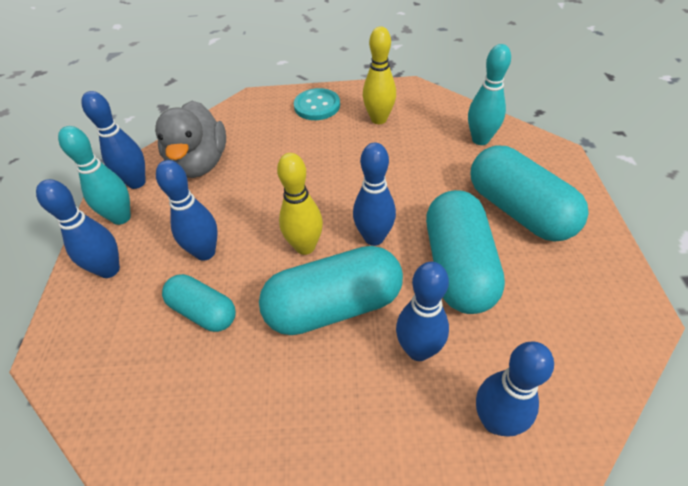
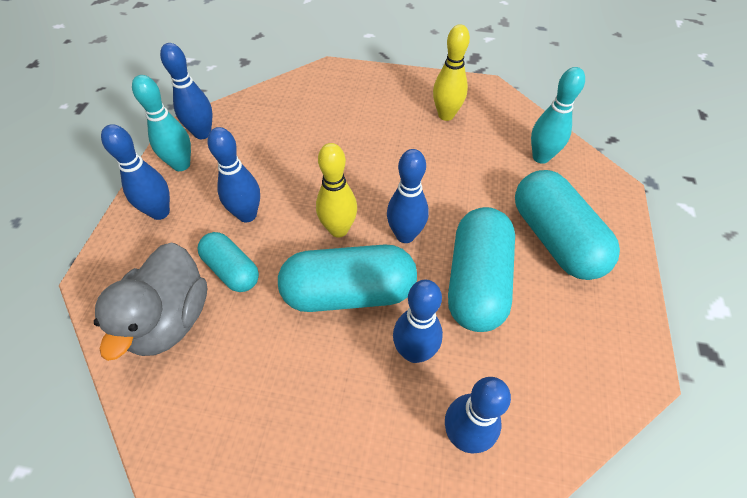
camera: 10 degrees right, 5 degrees up
(200, 163) = (264, 126): grey duck -> grey duck (170, 319)
(317, 106) = (389, 89): turquoise button -> none

